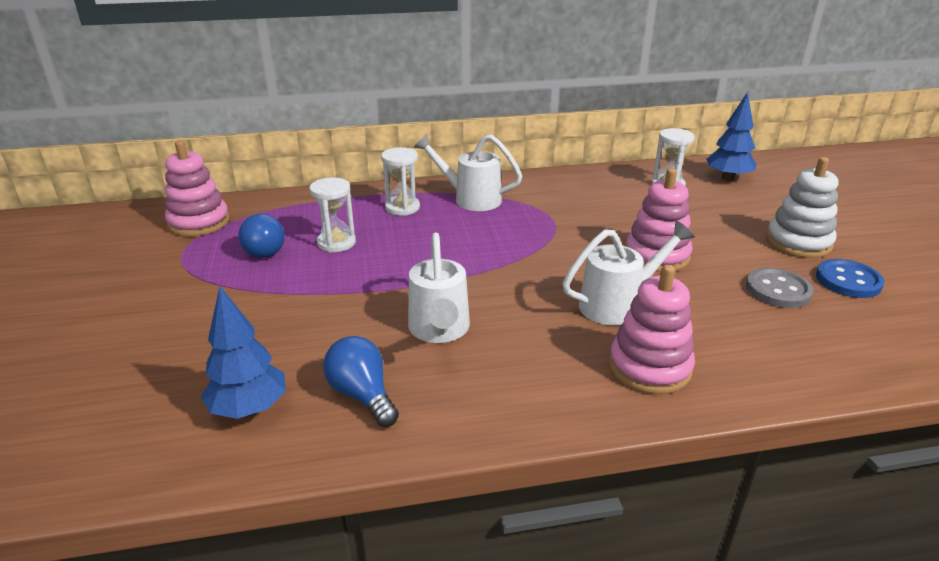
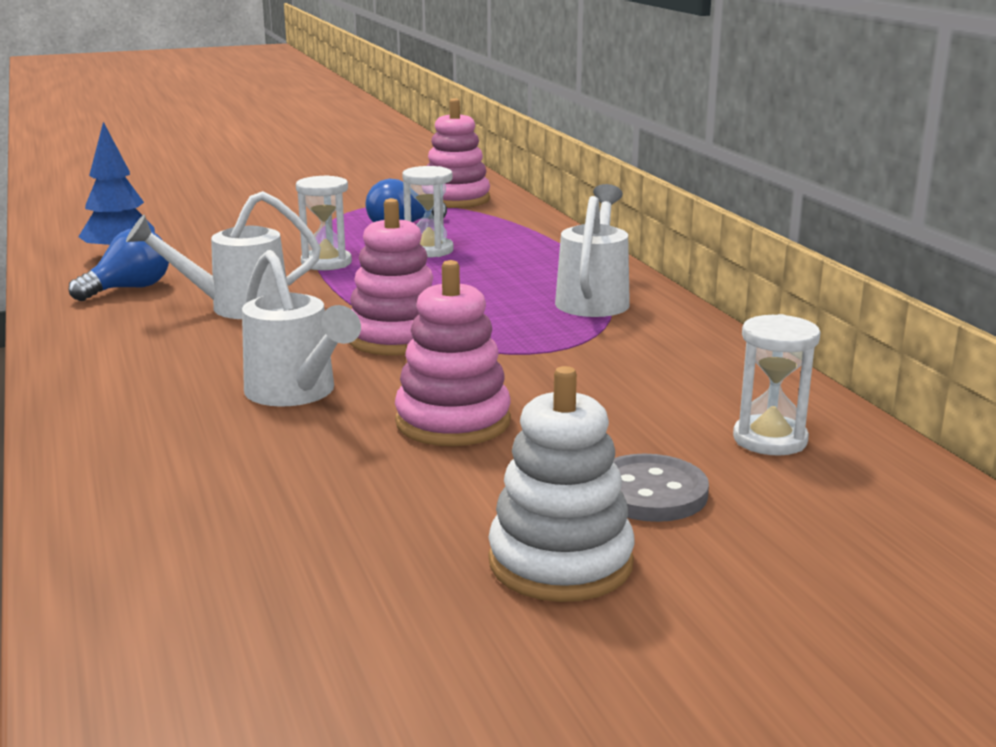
camera: 80 degrees right, 10 degrees down
(402, 207) = (541, 268): white hourglass -> white hourglass (326, 263)
(649, 367) = (144, 410): pink stacking toy -> pink stacking toy (396, 338)
(727, 178) = (872, 507): blue tree -> none
(778, 290) = (352, 518): grey button -> grey button (650, 492)
(848, 281) = (400, 600): blue button -> none

